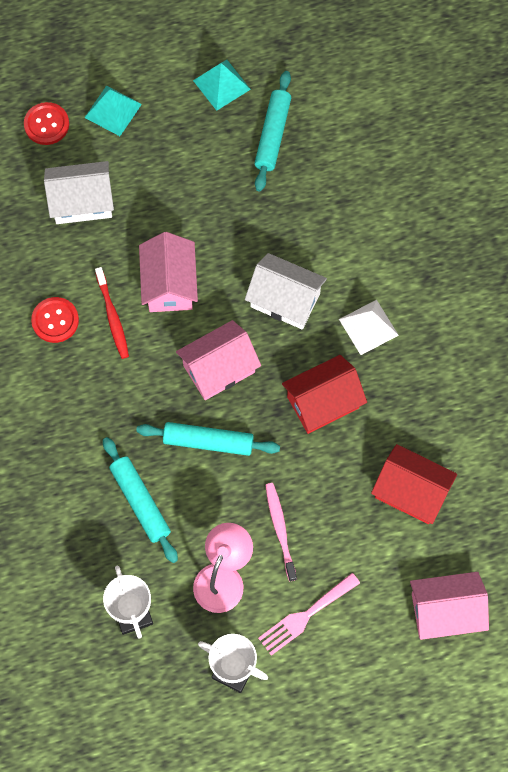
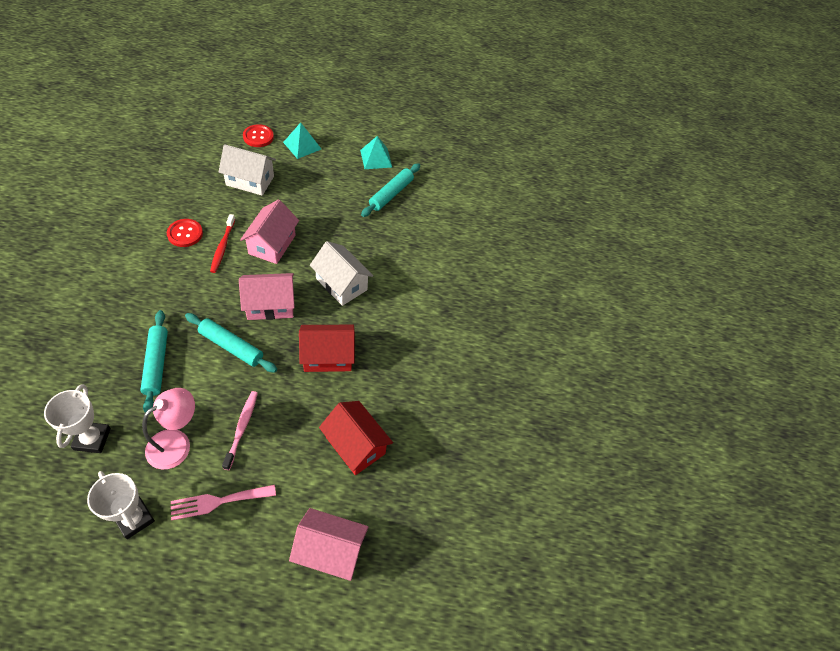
camera: 15 degrees right, 15 degrees down
(368, 327) = (388, 323): white pyramid -> none

